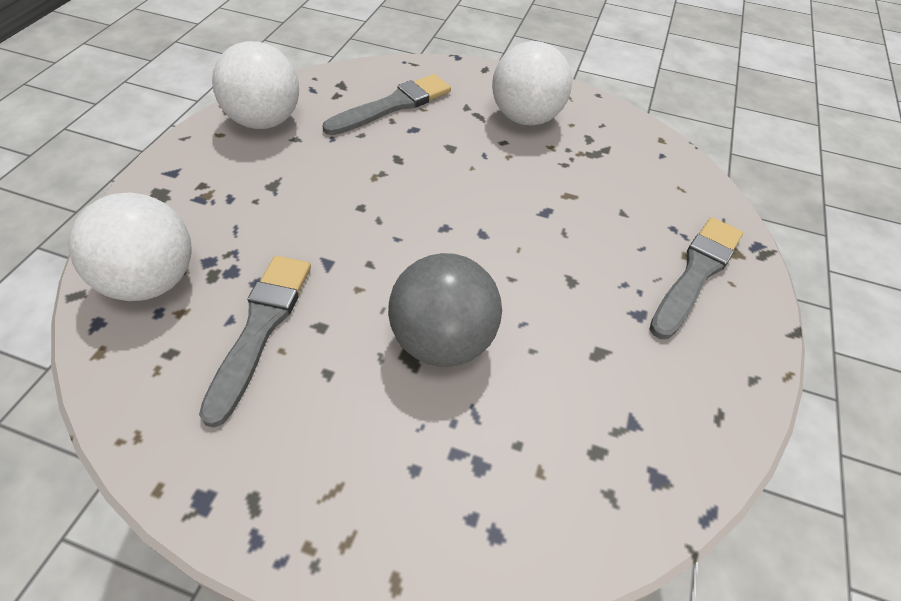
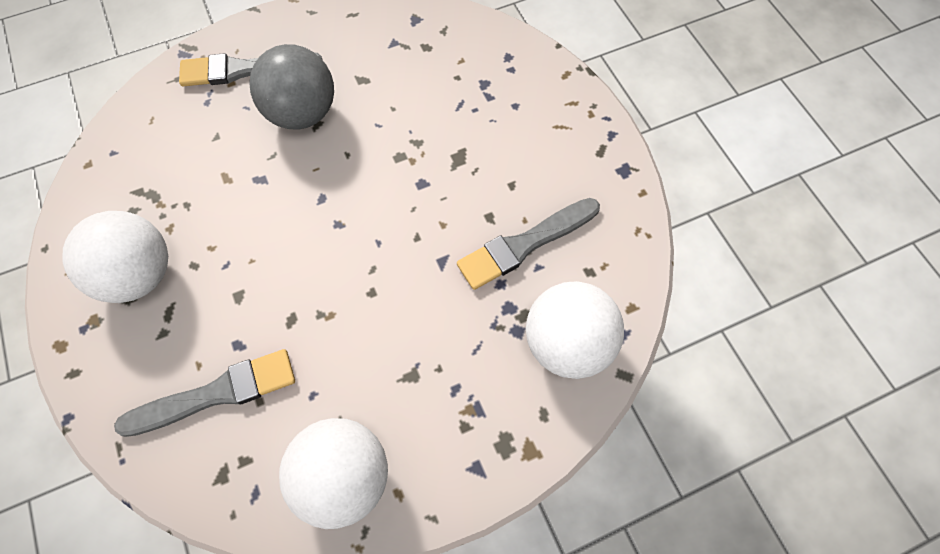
camera: 130 degrees left, 15 degrees up
(393, 105) = (216, 394): grey brush -> grey brush turned 150 degrees clockwise
(442, 341) = (432, 151): grey ball -> grey ball (302, 113)

